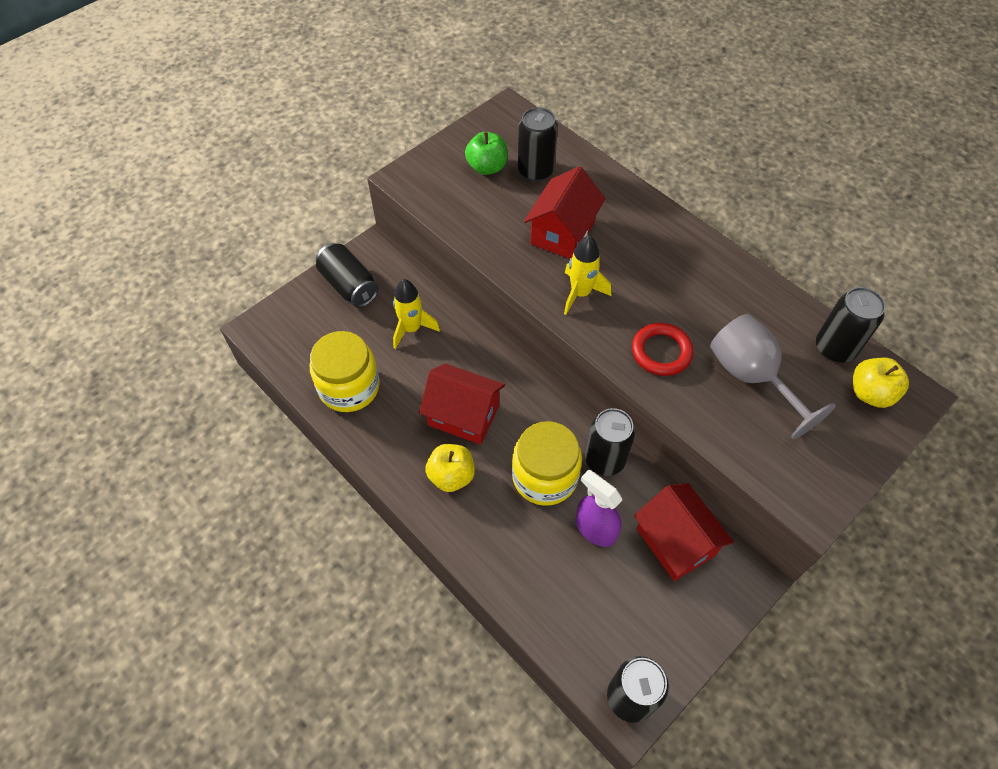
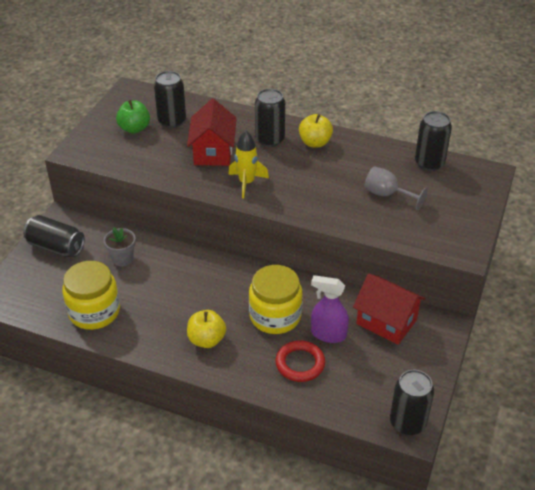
camera: 25 degrees left, 15 degrees down
(411, 329) = (122, 259): yellow rocket -> grey flower pot
(463, 415) = (194, 299): red house -> none
(604, 459) = (311, 291): black can -> black can (270, 139)
(661, 352) = (321, 199): red ring -> red ring (300, 363)
(751, 377) = (387, 195): grey goblet -> grey goblet, size x0.66
(870, 393) = (464, 180): yellow apple -> yellow apple (315, 143)

